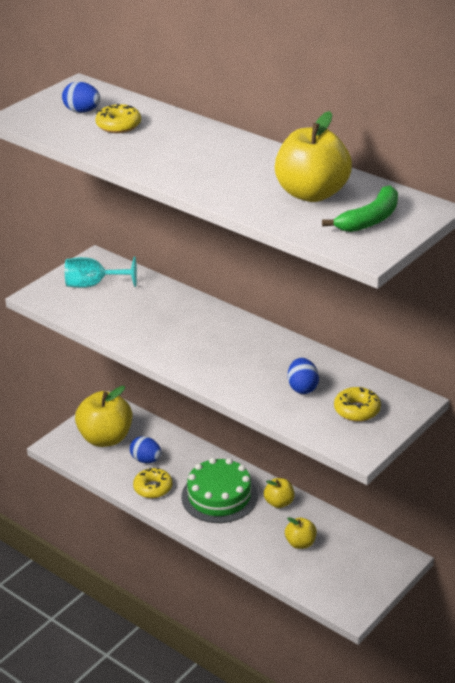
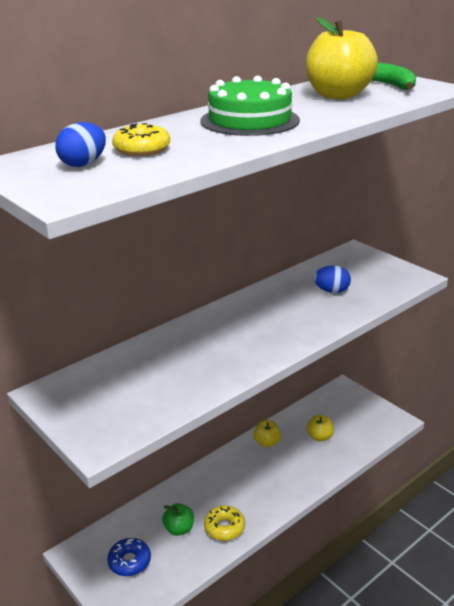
camera: 80 degrees left, 5 degrees down
(93, 285) = (101, 397): turquoise goblet -> none
(105, 438) = (129, 561): yellow apple -> blue donut
(146, 460) = (179, 529): blue egg -> green apple
(219, 496) = (249, 479): green cake -> green cake (250, 120)
(357, 410) = (365, 272): yellow donut -> none

